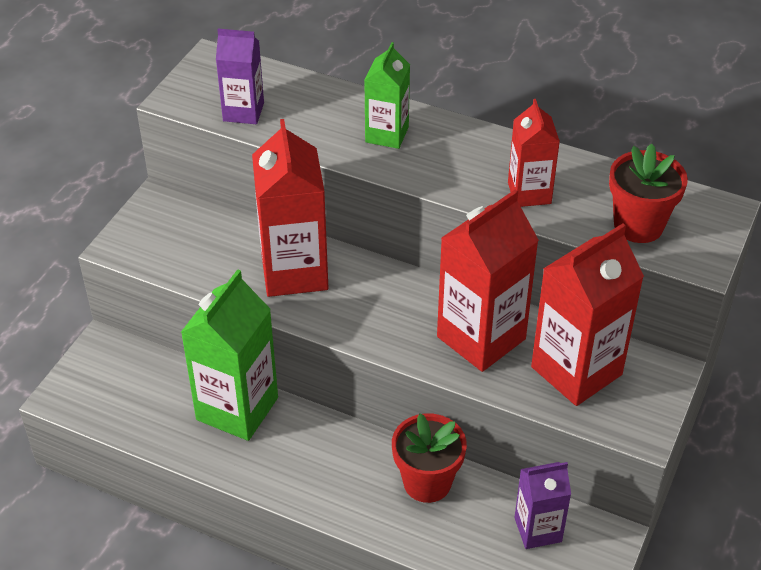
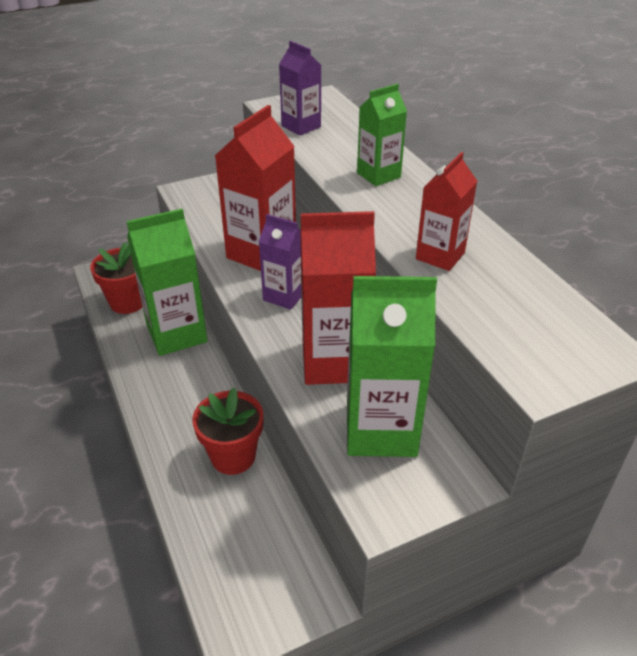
camera: 40 degrees right, 5 degrees down
(538, 529) = (270, 548): purple carton -> purple carton (284, 296)
(576, 371) = (381, 429): red carton -> green carton
(638, 225) = (510, 323): red flower pot -> red flower pot (128, 302)

